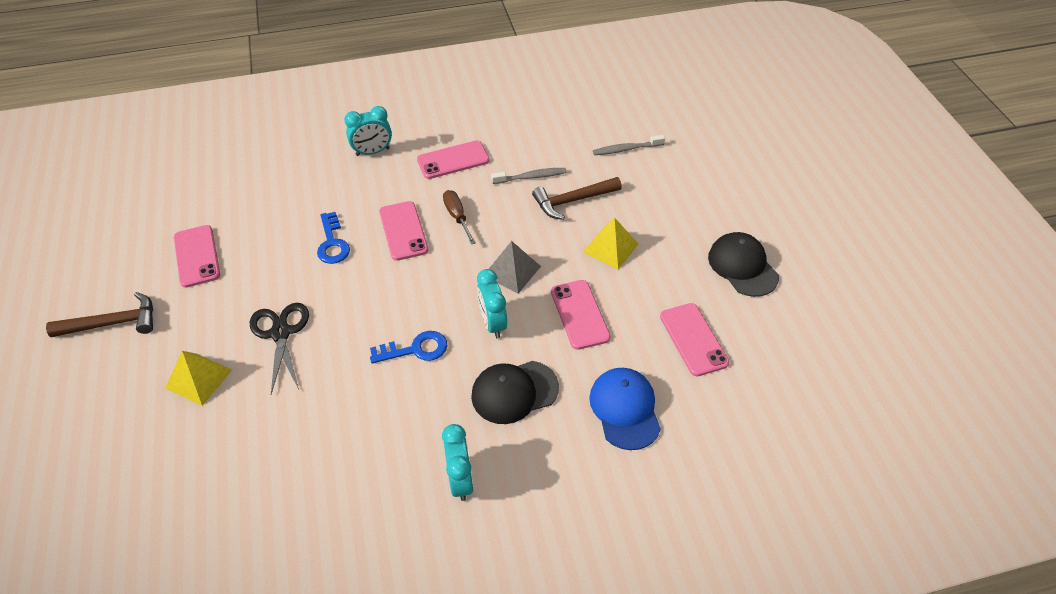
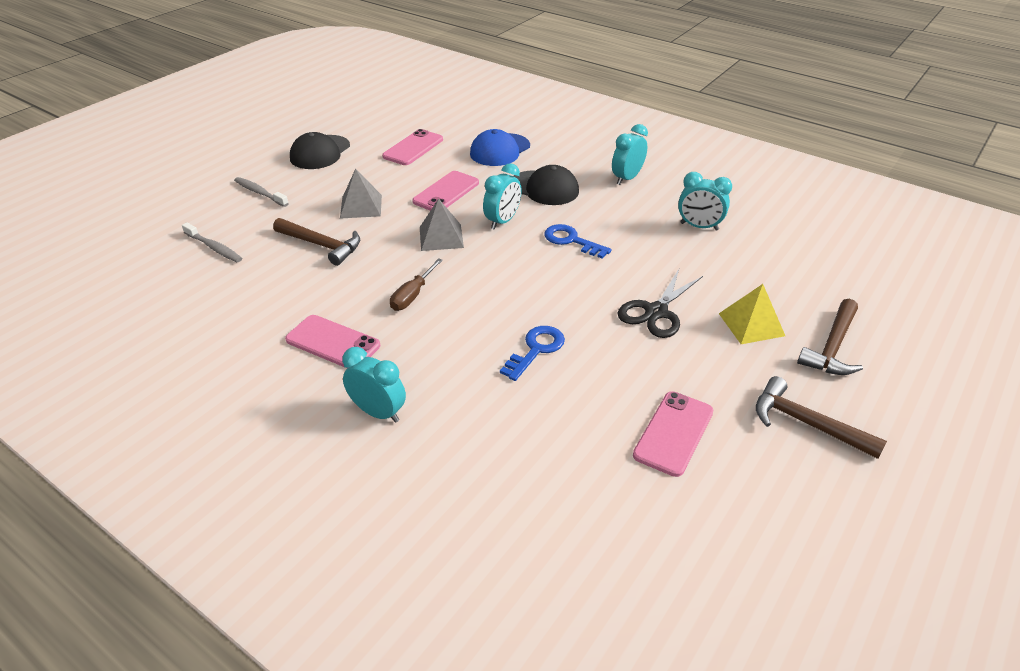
camera: 130 degrees left, 10 degrees down
(120, 405) = (832, 347): none -> brown hammer
(325, 464) = (699, 226): none -> turquoise clock
(403, 231) = (467, 316): pink phone -> none
(531, 177) = (310, 281): grey toothbrush -> grey toothbrush (260, 193)
(610, 248) = (361, 206): yellow pyramid -> grey pyramid

